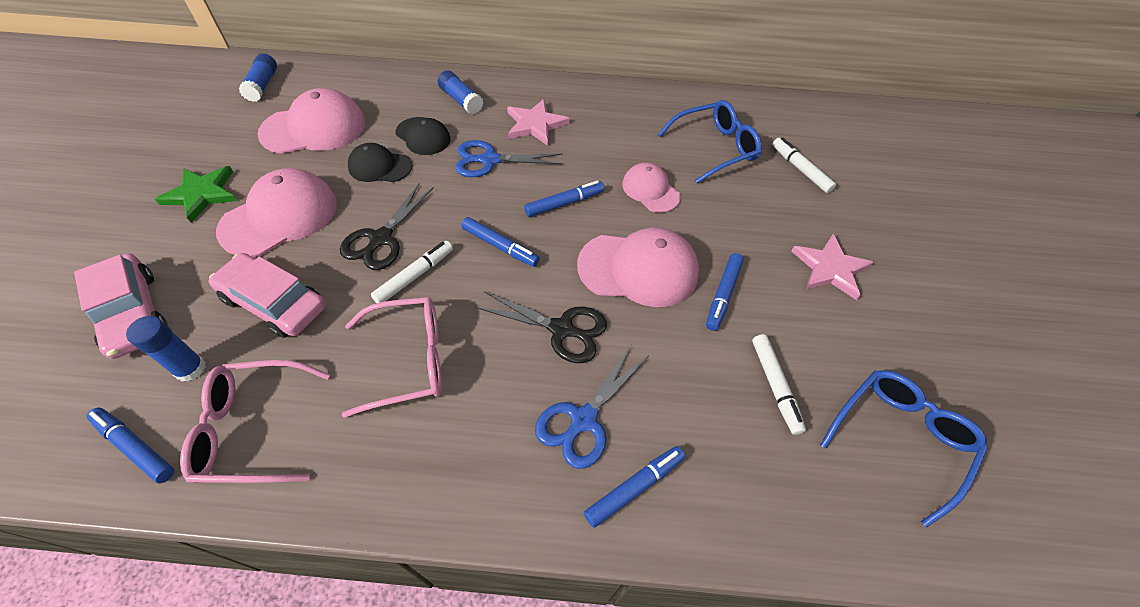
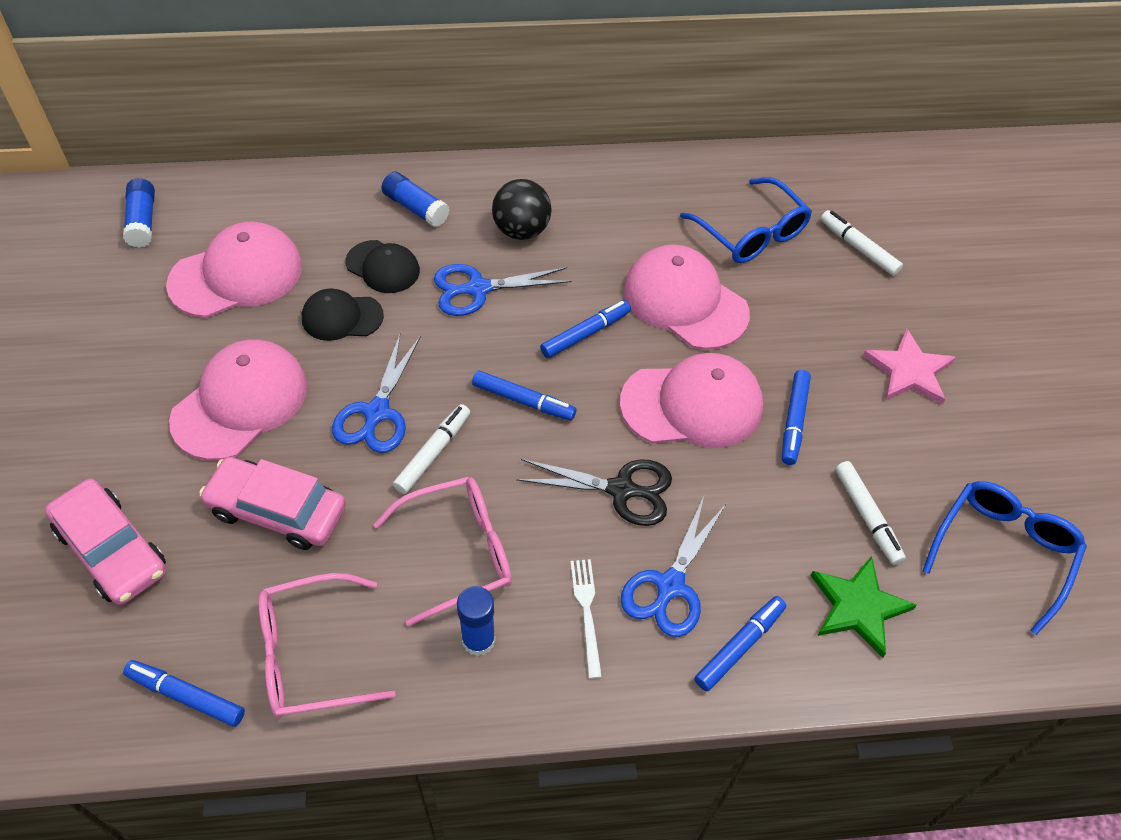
camera: 10 degrees left, 0 degrees up
(190, 368) = (210, 602): blue glue stick -> blue glue stick (478, 640)
(202, 194) = (128, 387): green star -> green star (858, 607)
(381, 239) = (377, 412): black scissors -> blue scissors
(503, 431) = (586, 612): none -> white fork
(535, 124) = (521, 230): pink star -> black ball
(650, 190) = (685, 301): pink cap -> pink cap, size x1.69
(714, 148) = (751, 233): blue glasses -> blue glasses turned 90 degrees clockwise

